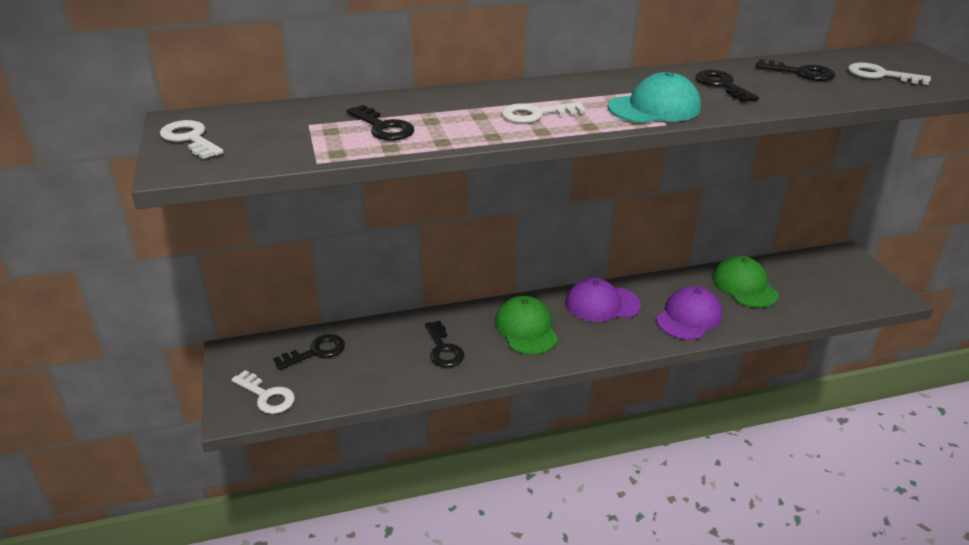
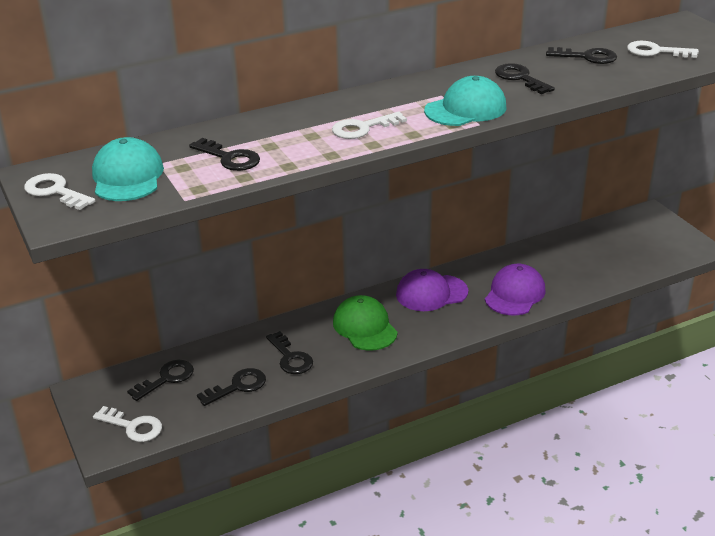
camera: 10 degrees left, 0 degrees up
(270, 133) = (127, 177): none -> turquoise cap
(382, 371) = (238, 386): none -> black key
(744, 286) = (561, 257): green cap -> none

